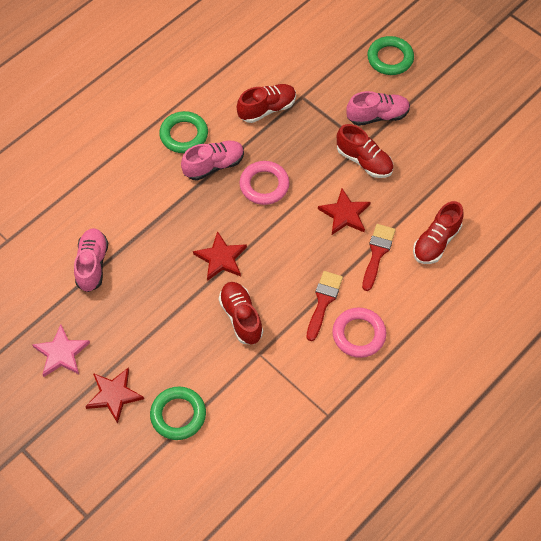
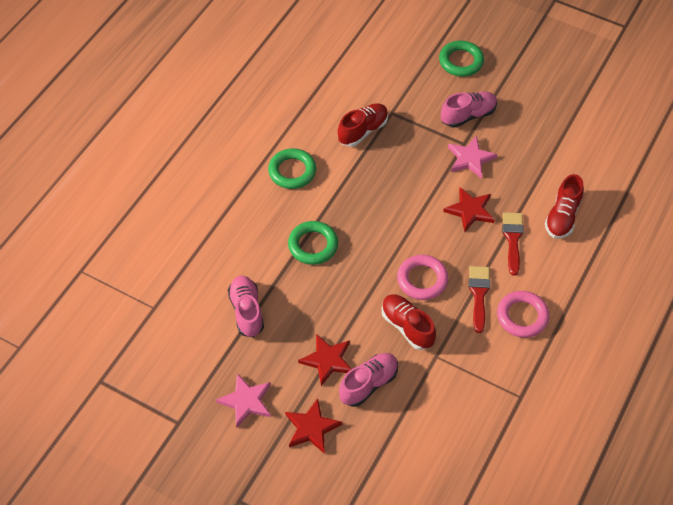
camera: 15 degrees left, 5 degrees down
(178, 415) = (380, 431): green ring -> green ring (313, 245)
(214, 166) = (331, 193): pink shoe -> pink shoe (368, 384)
(221, 258) = (368, 277): red star -> red star (327, 360)
(264, 185) = (385, 201): pink ring -> pink ring (422, 280)
(364, 161) = (470, 159): red shoe -> pink star

